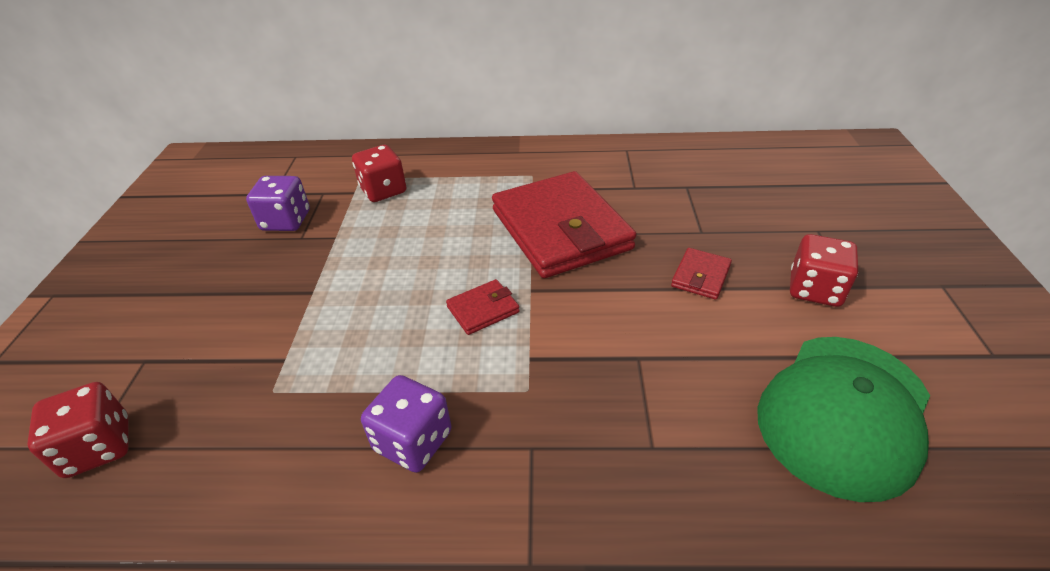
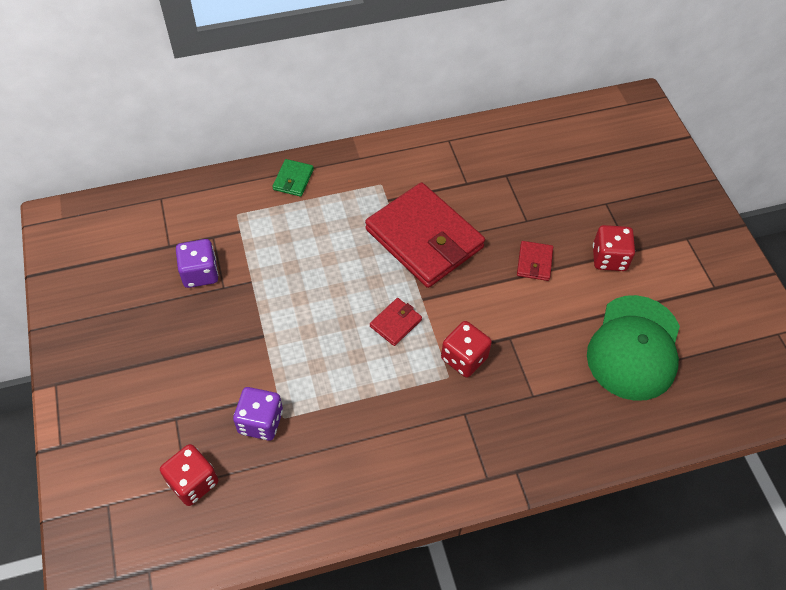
camera: 20 degrees left, 15 degrees up
(383, 190) = (264, 224): red dice -> red dice (464, 358)
(413, 441) = (393, 427): purple dice -> purple dice (260, 422)
(437, 159) = (293, 179): none -> green wallet

